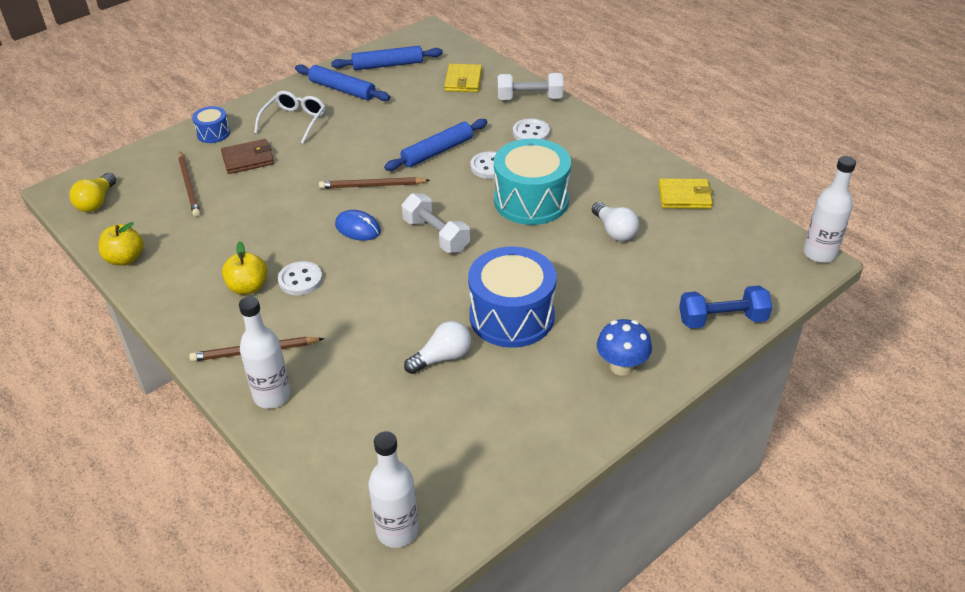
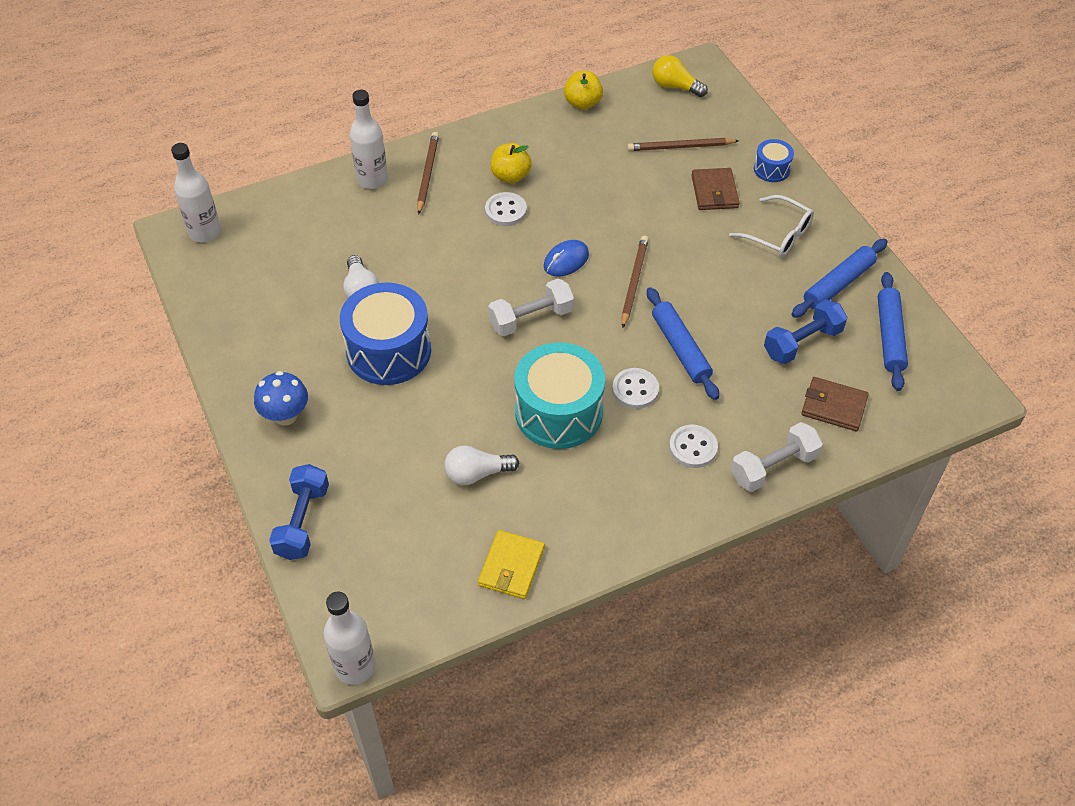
camera: 105 degrees right, 10 degrees up
(408, 99) = (802, 342): none -> blue dumbbell
(463, 80) = (834, 406): yellow wallet -> brown wallet
(529, 98) = (773, 467): white dumbbell -> white dumbbell turned 45 degrees clockwise

